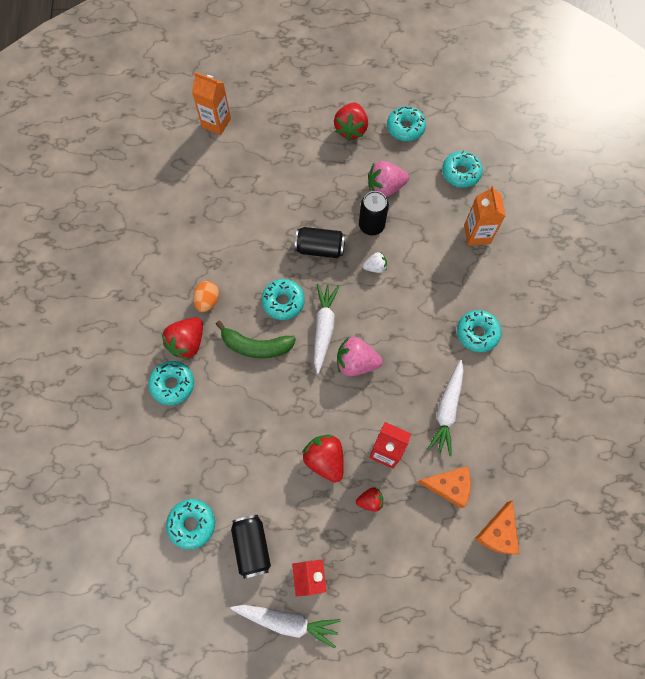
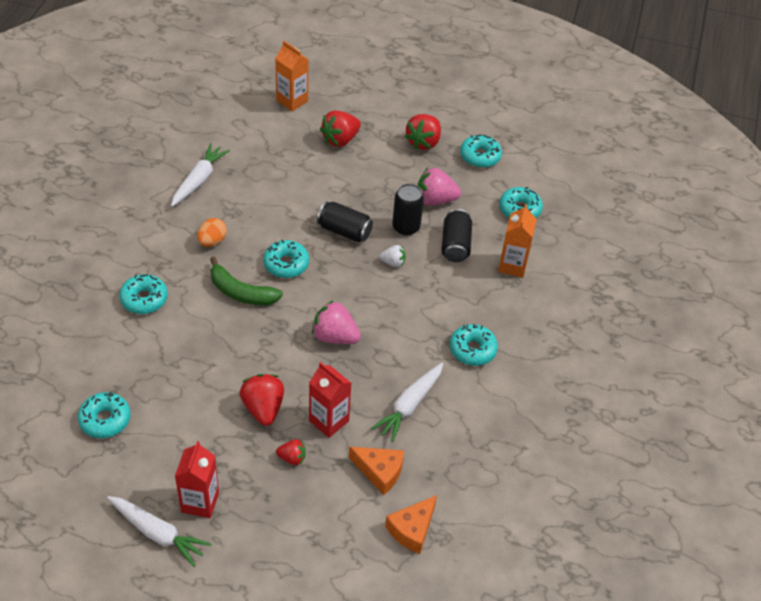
camera: 15 degrees right, 20 degrees down
(187, 343) = (175, 269): red strawberry -> red strawberry (340, 140)
(252, 546) = (154, 458): black can -> black can (455, 245)
(324, 328) = (316, 298): white carrot -> white carrot (199, 180)

